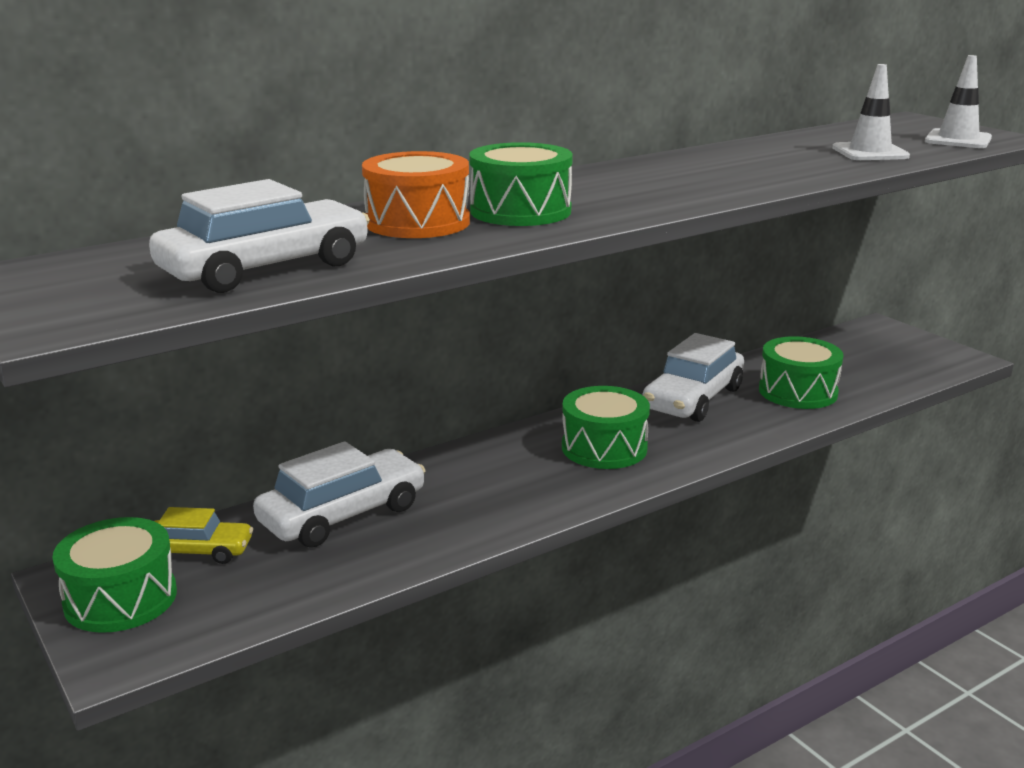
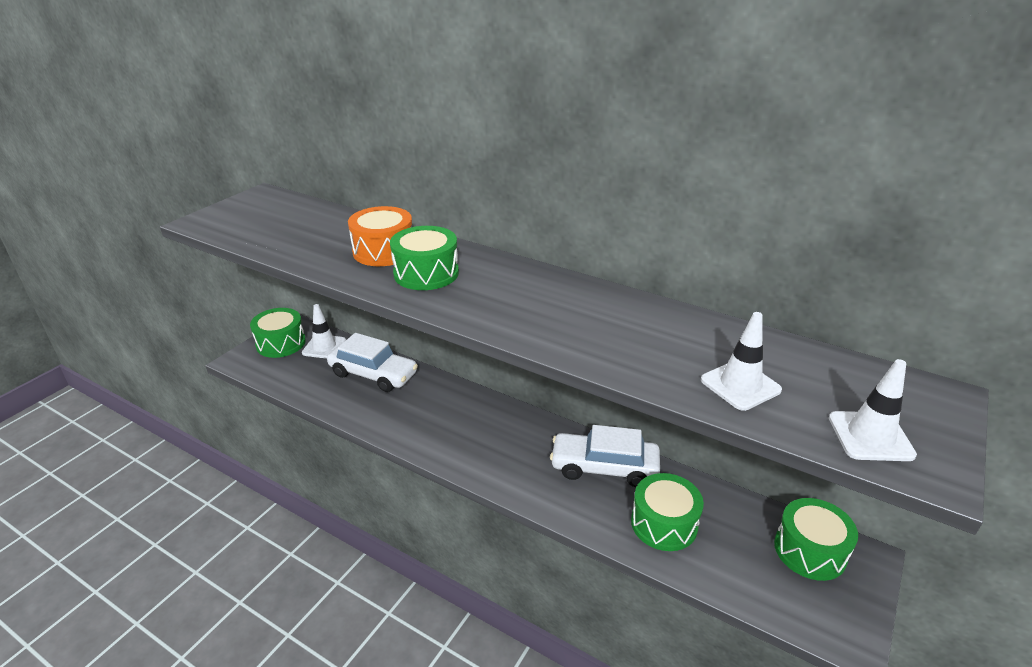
camera: 65 degrees right, 10 degrees up
(198, 551) = (324, 347): yellow car -> white traffic cone
(265, 268) = (286, 237): white car -> none
(604, 448) = (501, 444): green drum -> green drum (810, 551)

